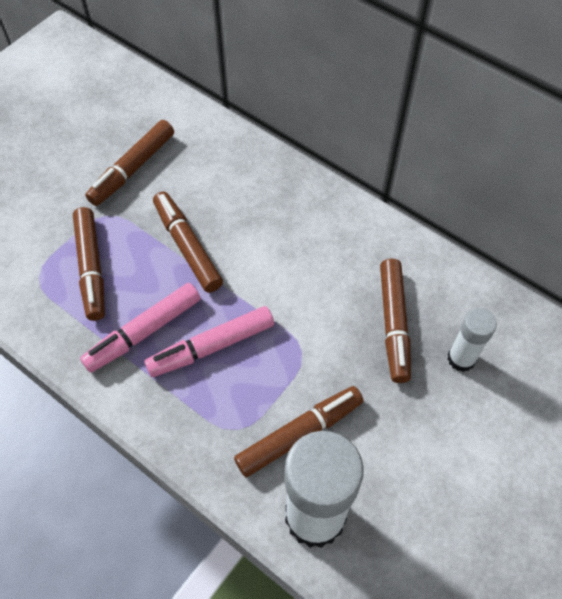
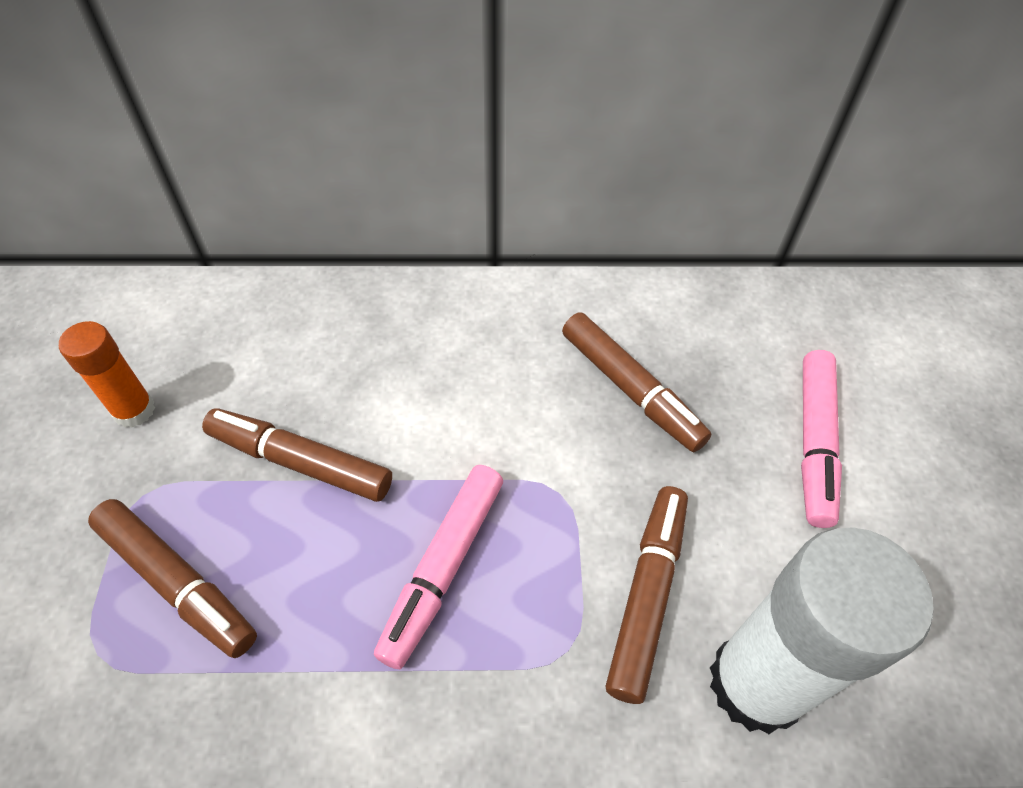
camera: 40 degrees left, 5 degrees down
(132, 169) = (134, 410): brown marker -> orange glue stick
(143, 332) = (332, 616): pink marker -> pink marker (814, 443)
(461, 359) = (731, 379): white glue stick -> none

